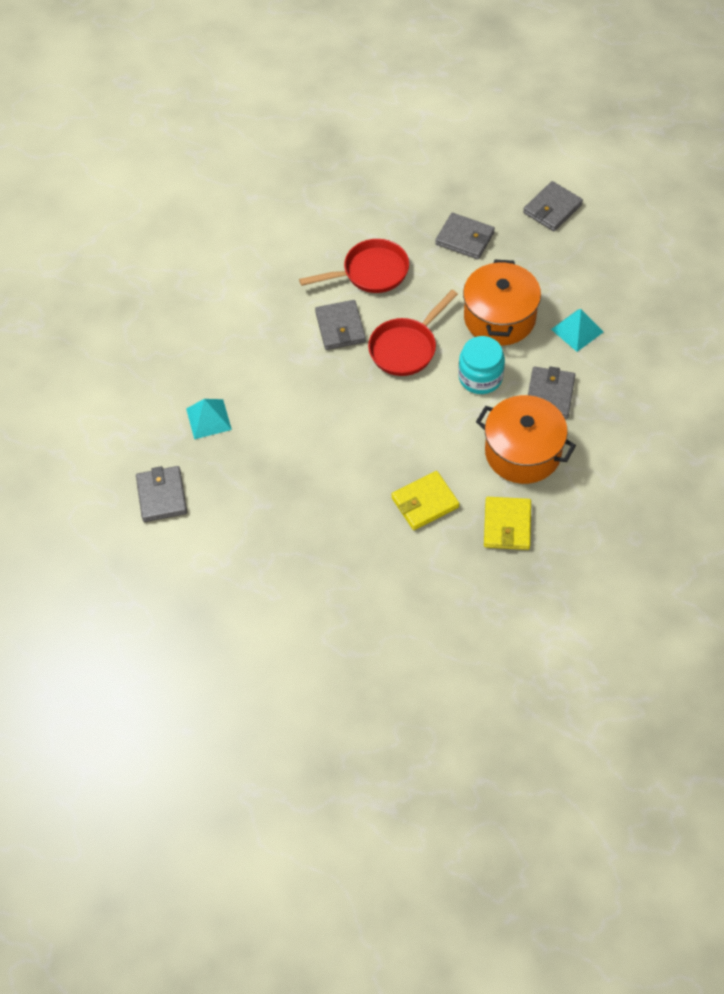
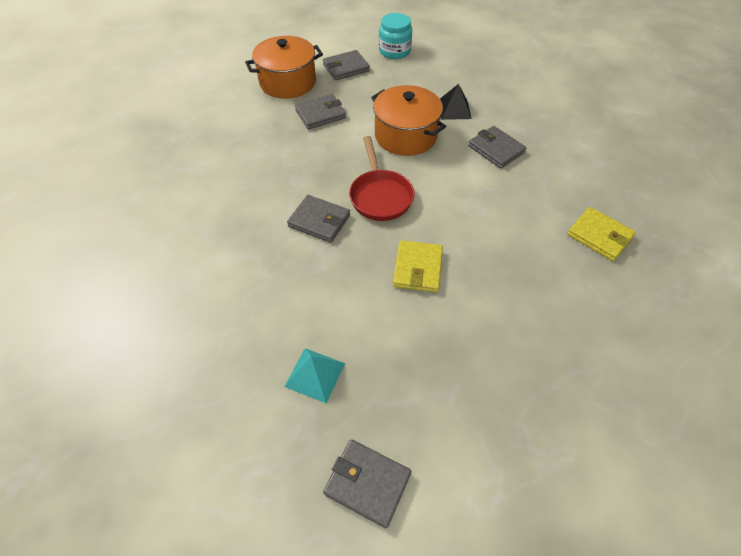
camera: 55 degrees left, 5 degrees down
(370, 272) = (290, 174): red pan -> none
(425, 502) = (540, 271): yellow wallet -> yellow wallet (417, 268)
(480, 377) = (447, 173): turquoise jar -> turquoise jar (394, 51)
(523, 452) = (536, 190): orange pot -> orange pot (288, 82)
(552, 209) = (346, 68): grey wallet -> grey wallet turned 75 degrees clockwise
(577, 330) = (454, 109): turquoise pyramid -> black pyramid

